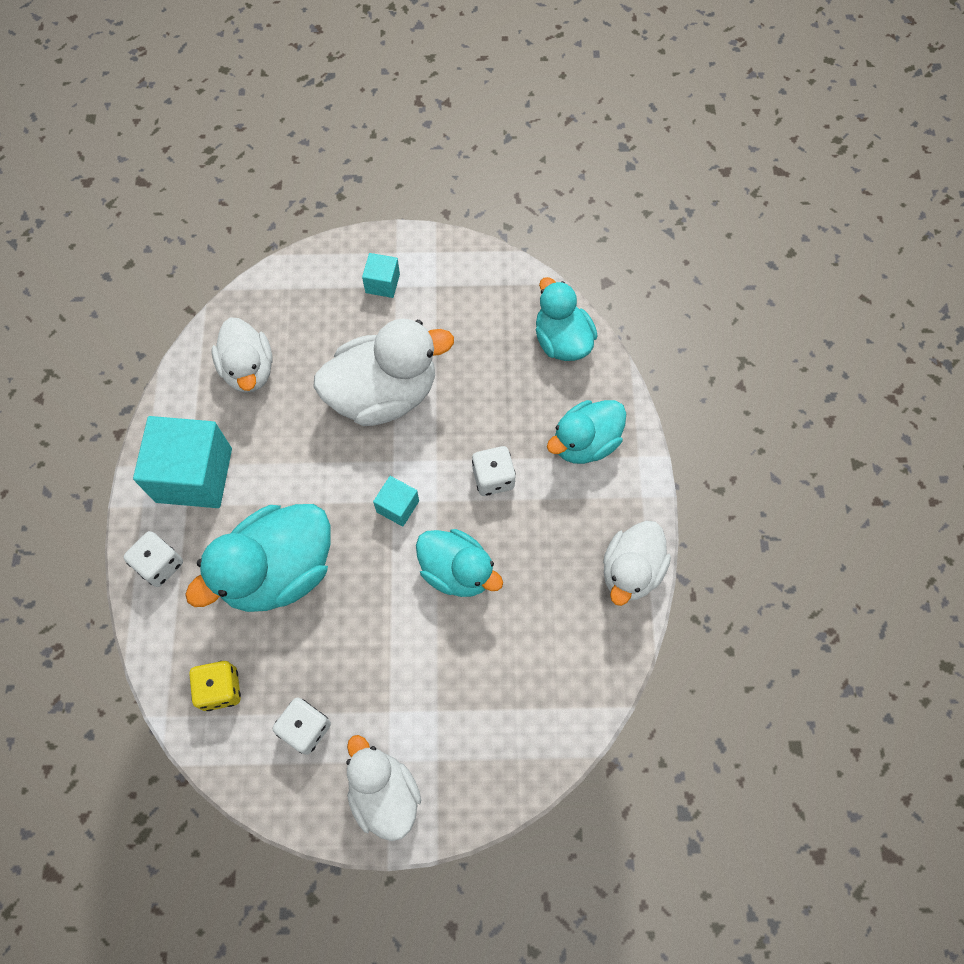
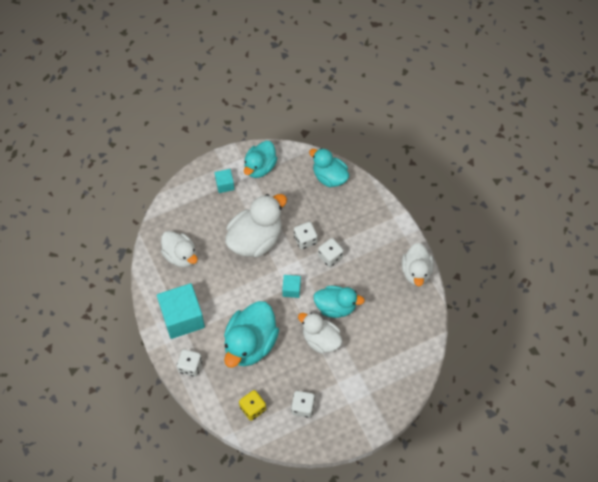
camera: 25 degrees left, 5 degrees down
(384, 793) = (354, 418): white duck -> white duck (321, 340)
(466, 430) = (305, 240): none -> white dice
(585, 443) = (365, 221): turquoise duck -> turquoise duck (260, 167)

